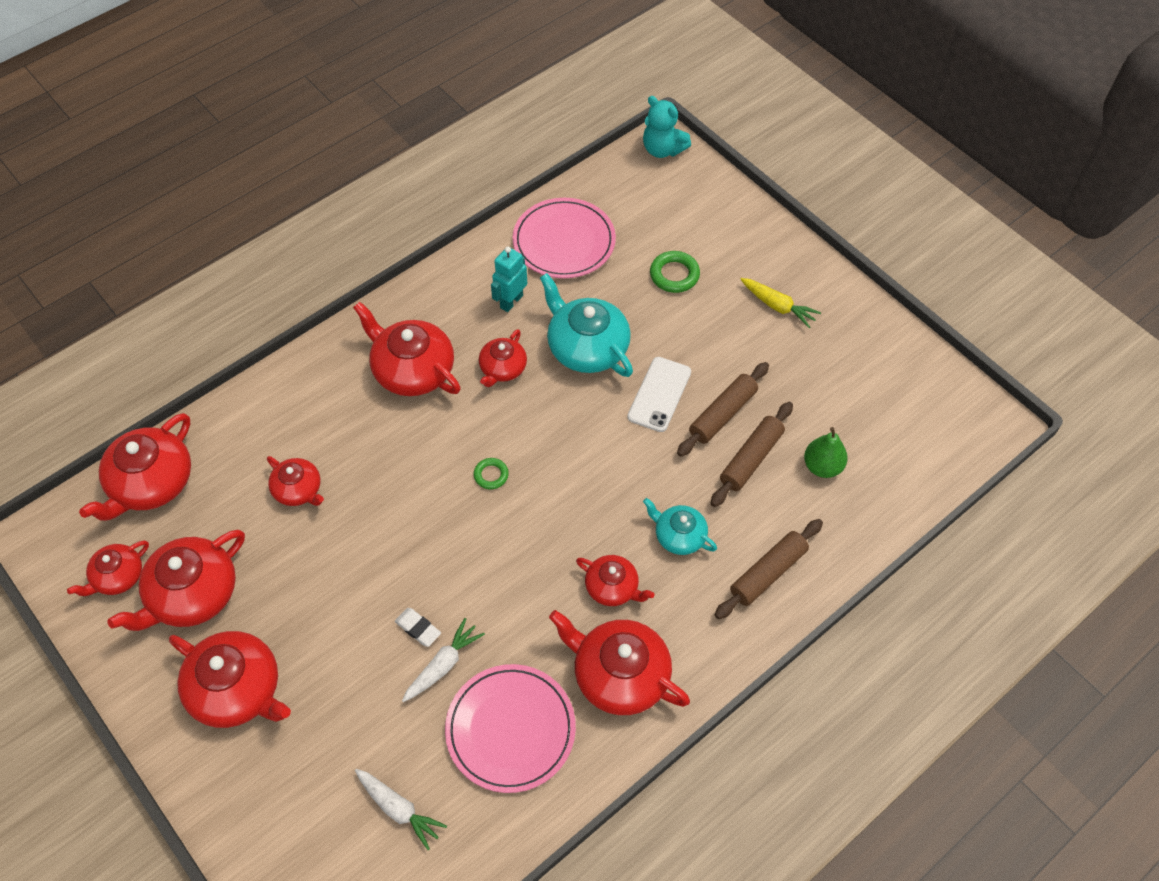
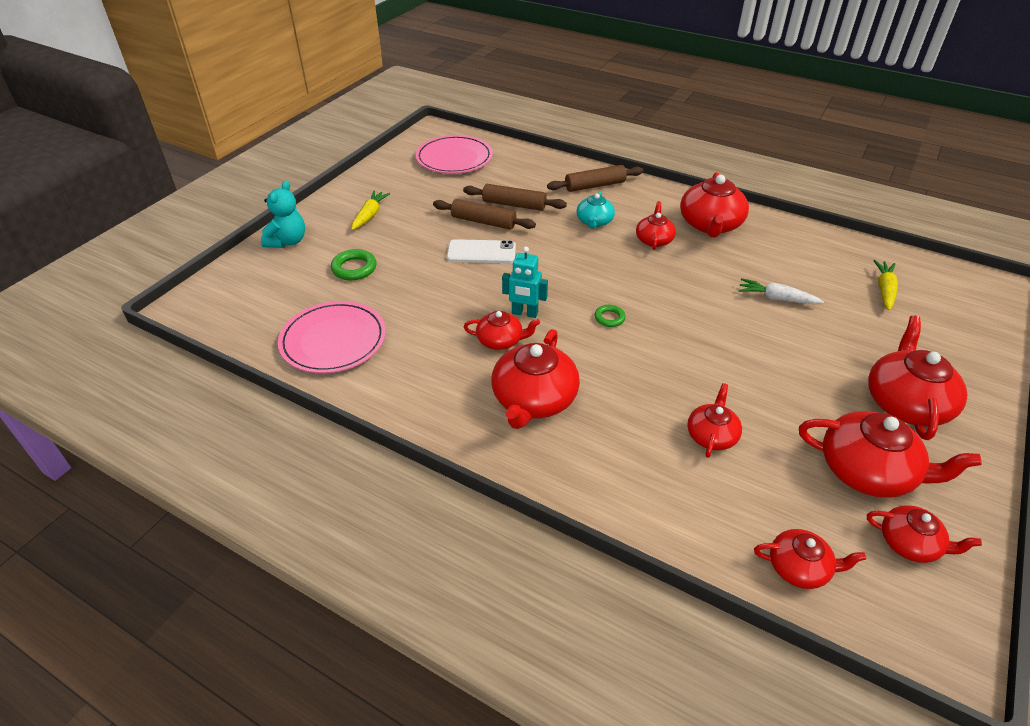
camera: 110 degrees left, 15 degrees down
(151, 483) = (799, 568): red teapot -> red teapot, size x0.58
(399, 809) = (884, 290): white carrot -> yellow carrot
(418, 628) = (763, 319): white eraser -> none
(510, 729) = (787, 258): pink plate -> pink plate (454, 158)
(511, 301) = (421, 356): turquoise robot -> turquoise robot (524, 313)
(587, 347) = (453, 298): turquoise teapot -> none
(662, 149) = (194, 305): turquoise teddy bear -> turquoise teddy bear (287, 241)
(768, 573) = (595, 186): brown rolling pin -> brown rolling pin turned 45 degrees counterclockwise
(822, 466) = (502, 179): green pear -> none

